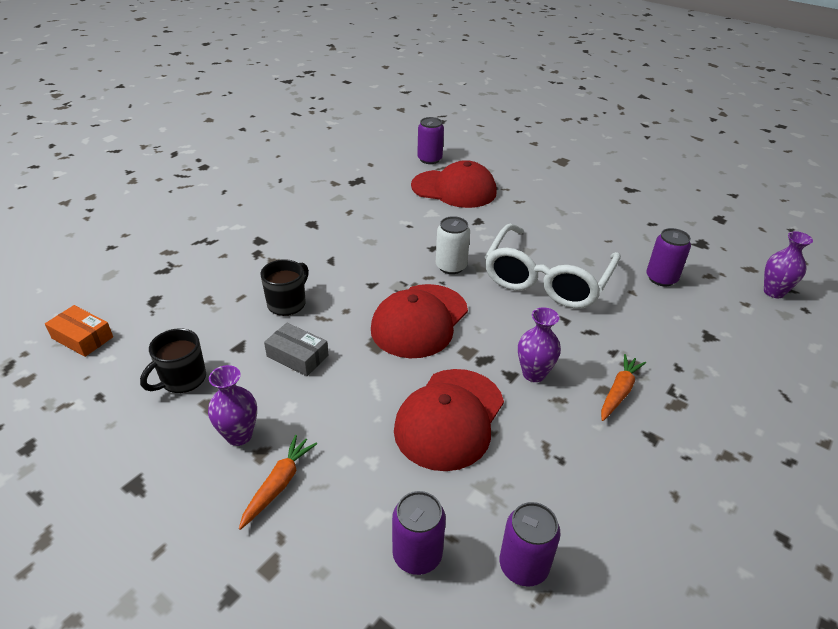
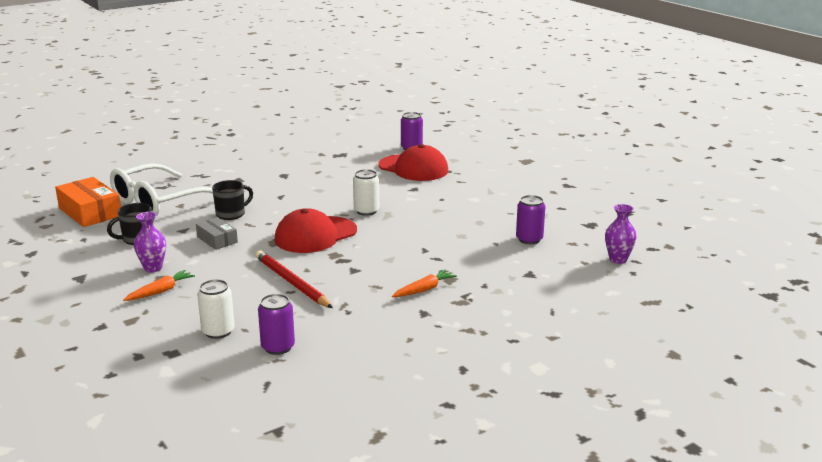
camera: 20 degrees right, 15 degrees down
(82, 337) = (90, 212): orange box -> orange box, size x1.70
(417, 555) = (218, 331): purple can -> white can
(449, 418) = (291, 282): red cap -> red pencil
(534, 374) = (371, 272): purple vase -> none
(546, 280) = (433, 228): white glasses -> white glasses (157, 202)

